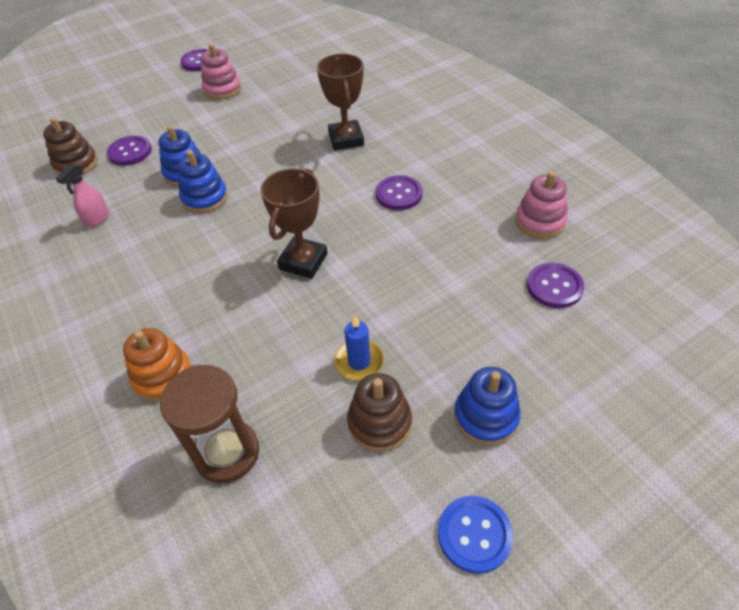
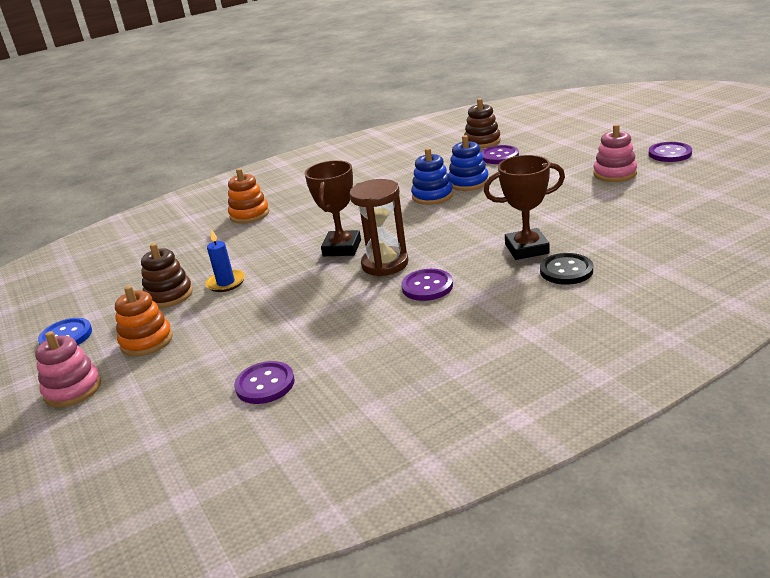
camera: 95 degrees right, 20 degrees down
(97, 219) = (412, 163): pink spray bottle -> none
(227, 453) = (180, 244): brown hourglass -> brown hourglass (385, 264)
(303, 261) = (342, 248): brown trophy -> brown trophy turned 75 degrees clockwise
(388, 122) = (566, 271): none -> black button
(486, 416) = (147, 341): blue stacking toy -> orange stacking toy
(540, 221) = (366, 379): pink stacking toy -> pink stacking toy (73, 389)

